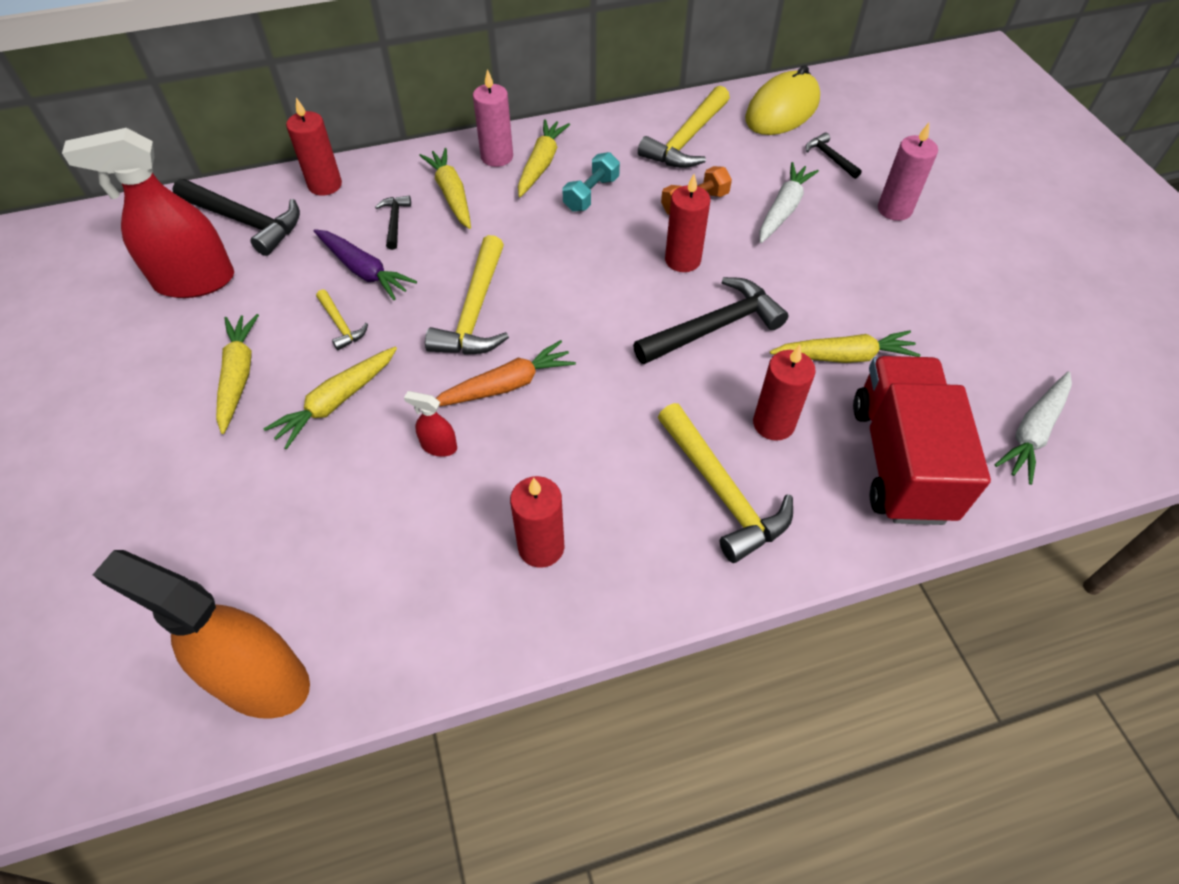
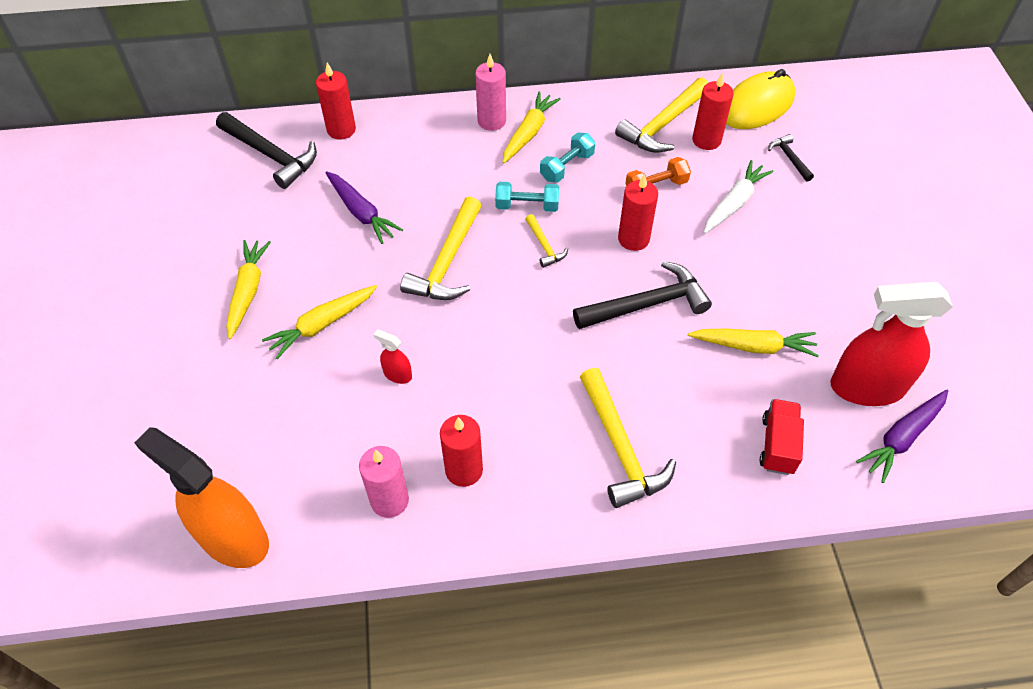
camera: 10 degrees right, 0 degrees up
(195, 281) = (223, 204): red spray bottle -> red spray bottle (867, 387)
(341, 325) = (335, 259): yellow hammer -> yellow hammer (544, 246)
(395, 221) = (394, 171): black hammer -> none
(451, 195) = (446, 152): yellow carrot -> none
(505, 385) = (460, 330): orange carrot -> none
(555, 240) = (527, 206): none -> turquoise dumbbell
(773, 424) = (677, 397): red candle -> red candle (706, 140)
(894, 209) = (835, 216): pink candle -> pink candle (389, 500)
(899, 461) = (777, 445): red truck -> red truck, size x0.51
(1033, 431) = (902, 437): white carrot -> purple carrot

